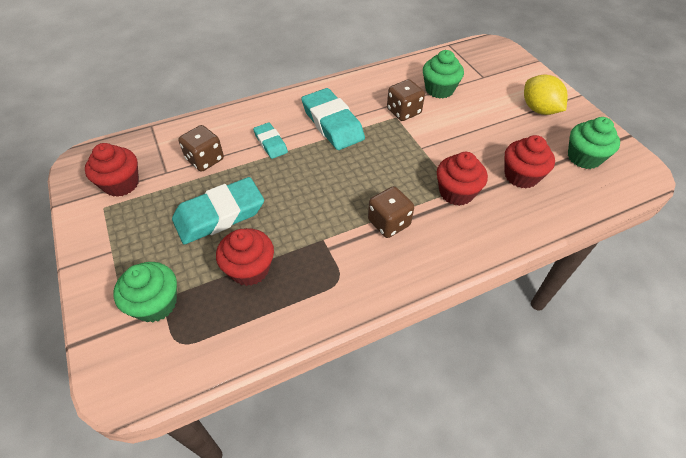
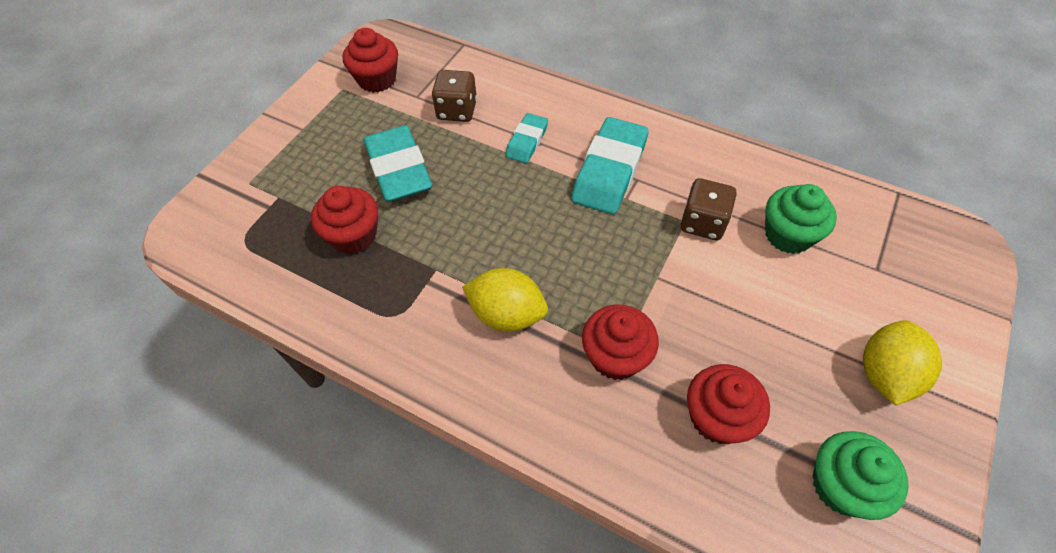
camera: 55 degrees right, 5 degrees up
(156, 304) = (270, 197): green cupcake -> none
(219, 215) = (399, 169): turquoise eraser -> turquoise eraser turned 45 degrees clockwise
(389, 223) = (507, 314): brown dice -> yellow lemon

